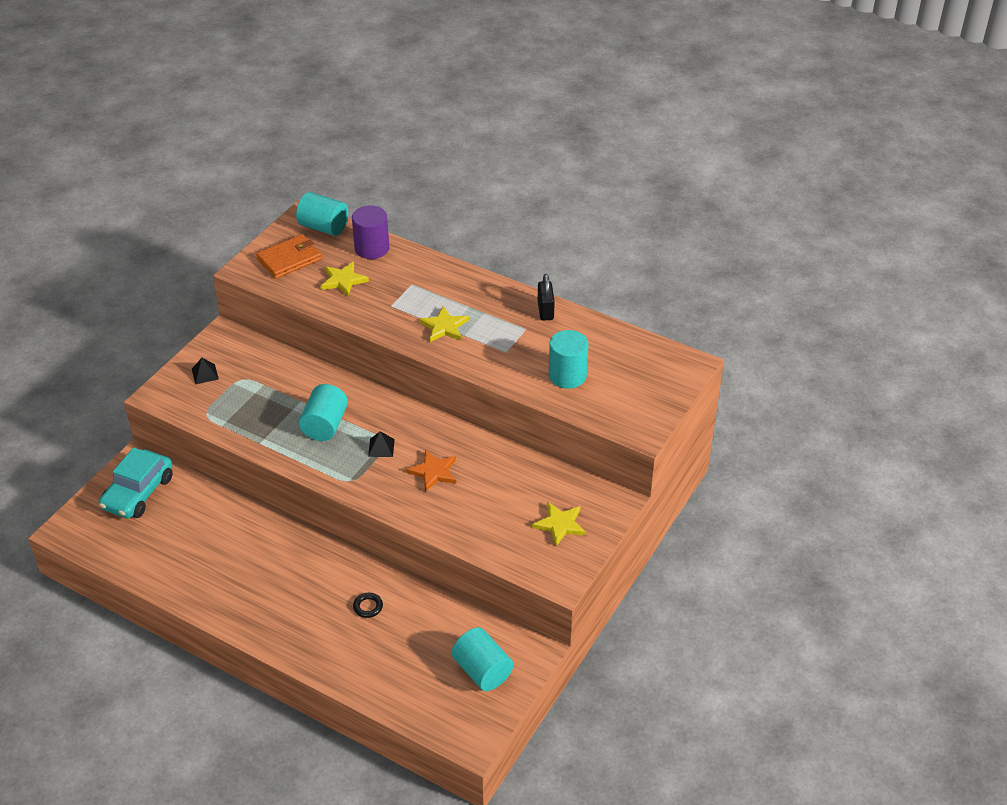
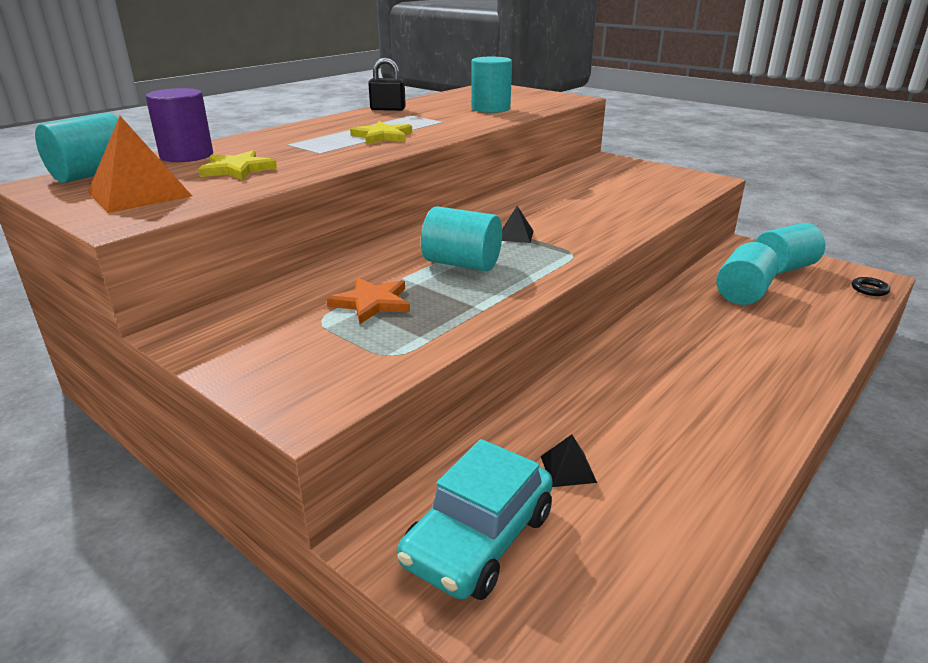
camera: 80 degrees left, 15 degrees down
(138, 493) = (479, 539): turquoise car -> turquoise car turned 90 degrees clockwise
(205, 374) = (280, 353): black pyramid -> black pyramid (568, 469)
(289, 259) = (140, 194): orange wallet -> orange pyramid
(368, 607) = (716, 320): black ring -> black ring (869, 289)
(420, 631) = (742, 293): none -> turquoise cylinder
(433, 472) = (562, 214): orange star -> orange star (372, 303)
(560, 525) = (639, 175): yellow star -> none

